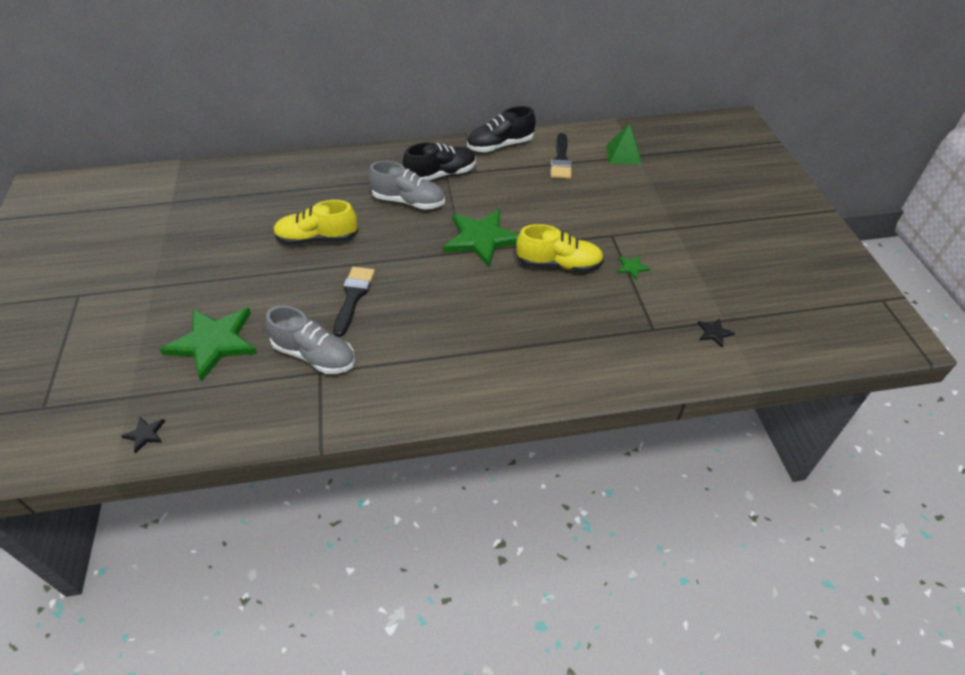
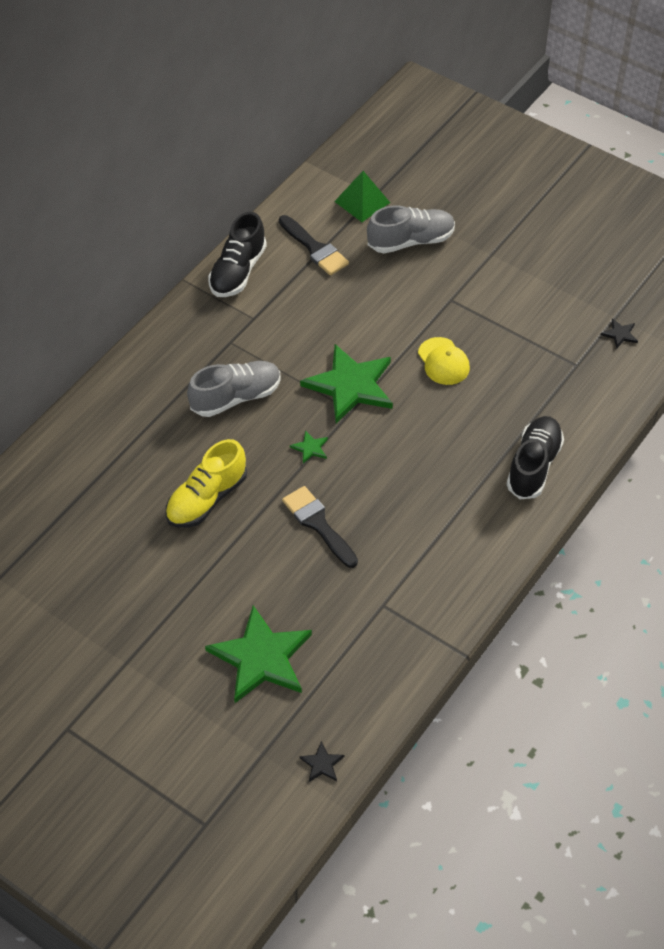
camera: 45 degrees left, 5 degrees up
(315, 355) = (360, 596): grey shoe -> grey shoe (411, 241)
(441, 175) = (226, 346): black shoe -> black shoe (533, 466)
(559, 264) = (443, 361): yellow shoe -> yellow cap
(632, 267) = (501, 320): green star -> green star (310, 448)

